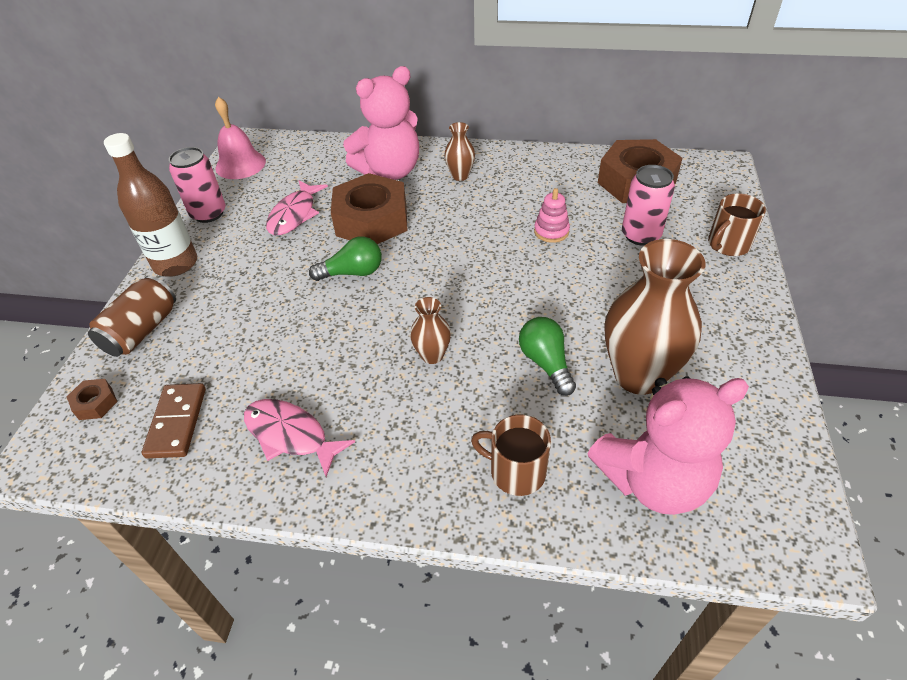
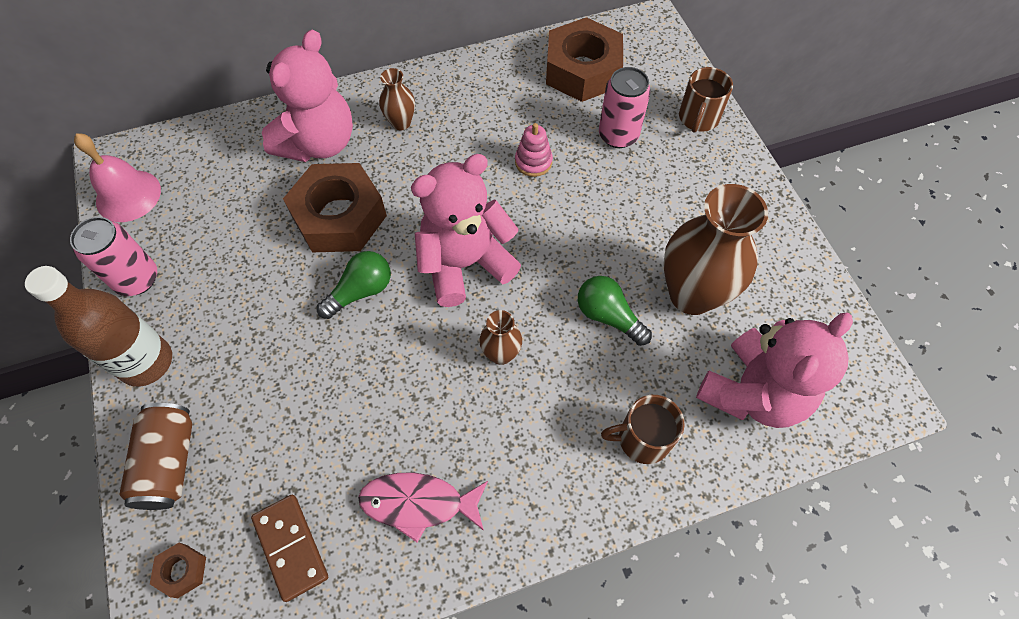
camera: 30 degrees left, 15 degrees up
(294, 215) = (245, 242): pink fish -> none
(446, 282) = (465, 264): none -> pink teddy bear

